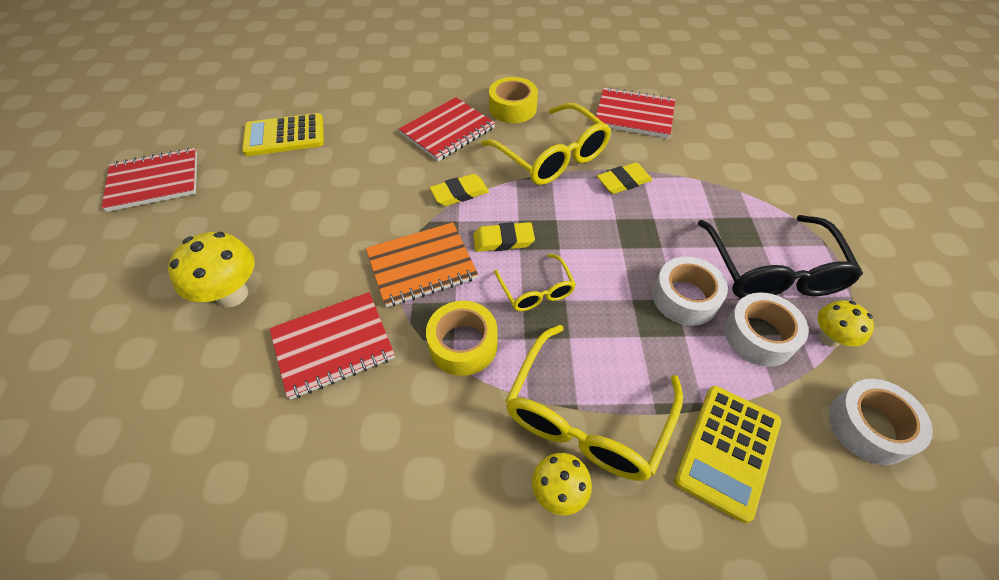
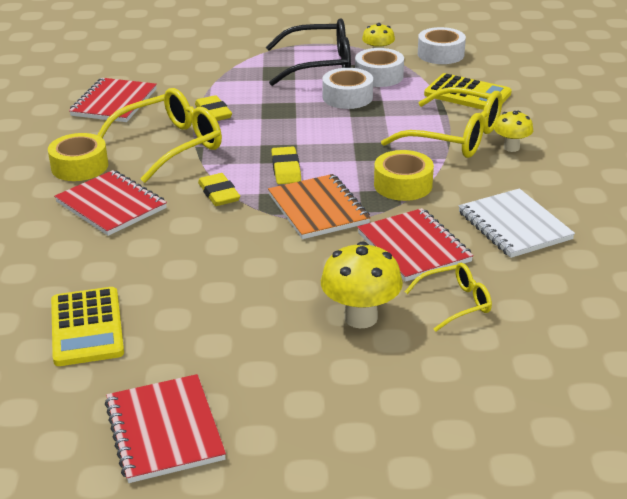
camera: 90 degrees left, 20 degrees down
(353, 460) = (514, 226): none -> white notebook
(536, 290) = (344, 154): yellow glasses -> yellow glasses (455, 303)

